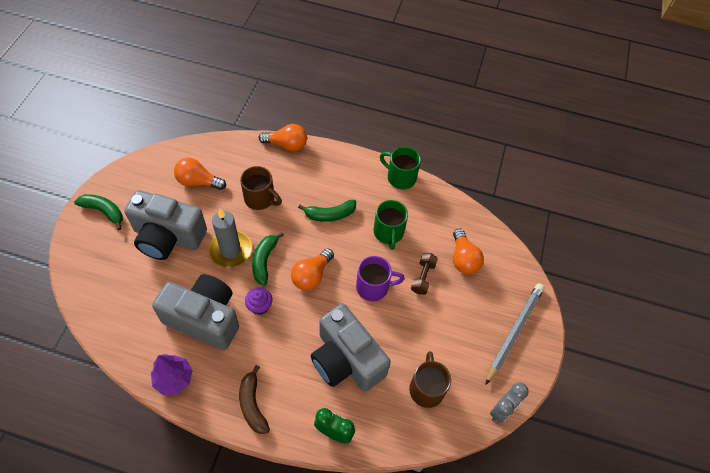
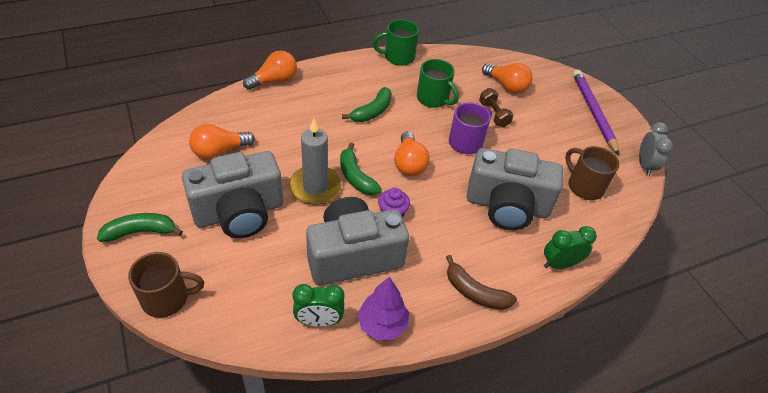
camera: 40 degrees left, 10 degrees down
(141, 347) = (319, 321): none -> green clock
(260, 199) = (297, 133): brown mug -> brown mug (167, 298)
(514, 332) = (593, 112): grey pencil -> purple pencil

